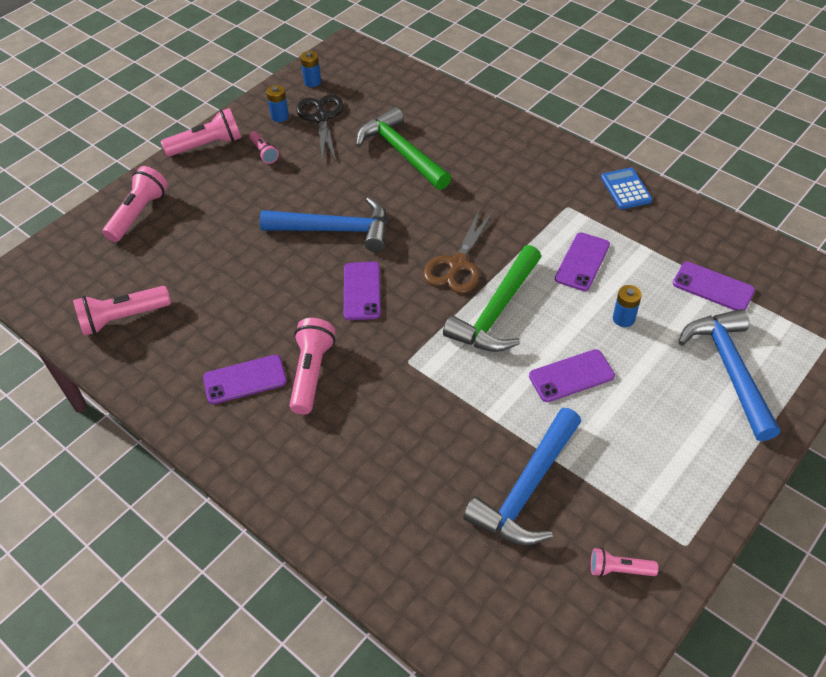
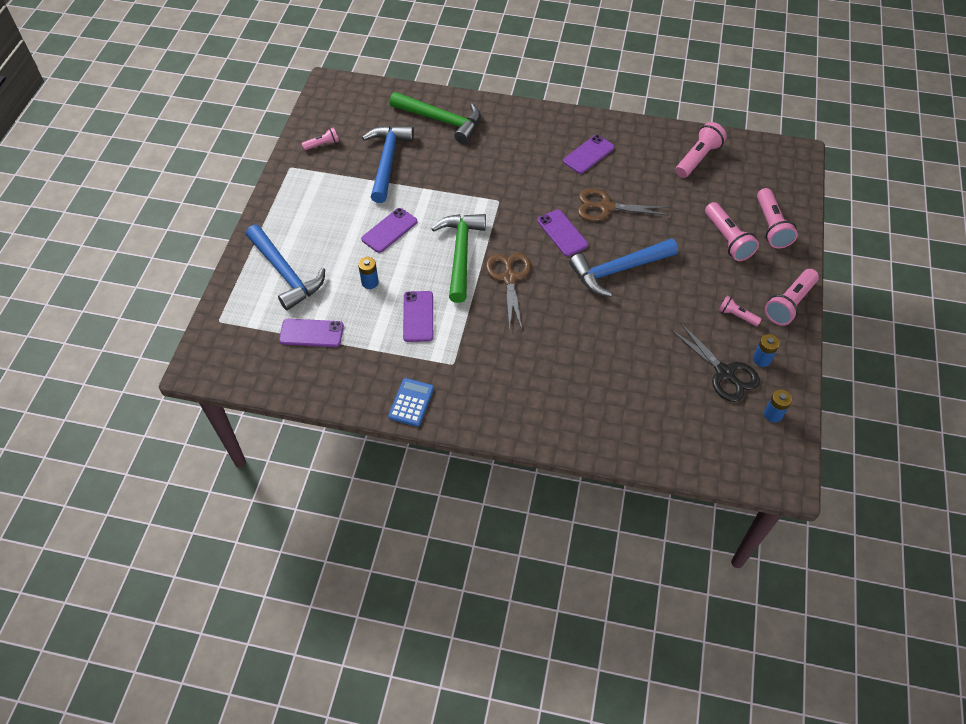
camera: 150 degrees right, 5 degrees up
(287, 301) = (606, 207): none -> brown scissors
(311, 373) = (552, 172): pink flashlight -> pink flashlight (727, 239)
(401, 152) = (625, 363): green hammer -> green hammer (441, 120)
(626, 189) = (411, 402): blue calculator -> blue calculator turned 120 degrees counterclockwise

